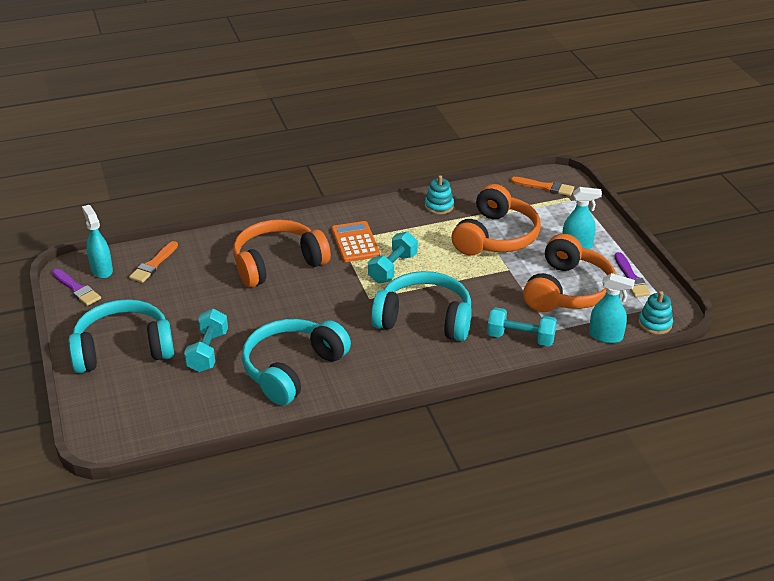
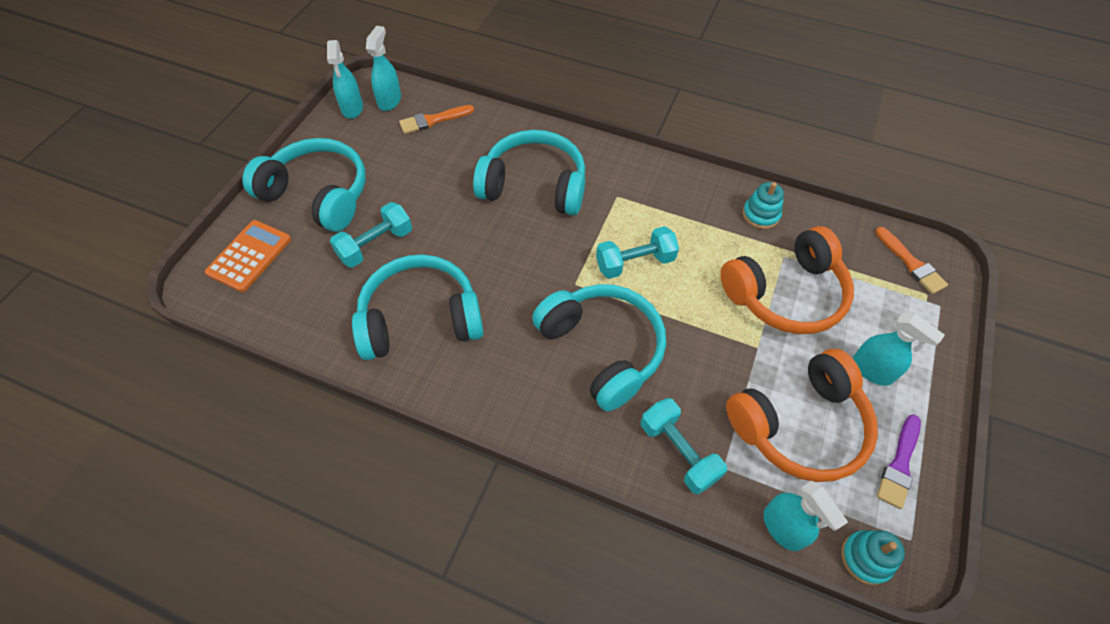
camera: 40 degrees right, 20 degrees up
(77, 289) = (352, 108): purple brush -> turquoise spray bottle
(278, 263) = (534, 186): orange headphones -> turquoise headphones
(355, 242) = (630, 207): orange calculator -> orange calculator (249, 256)

